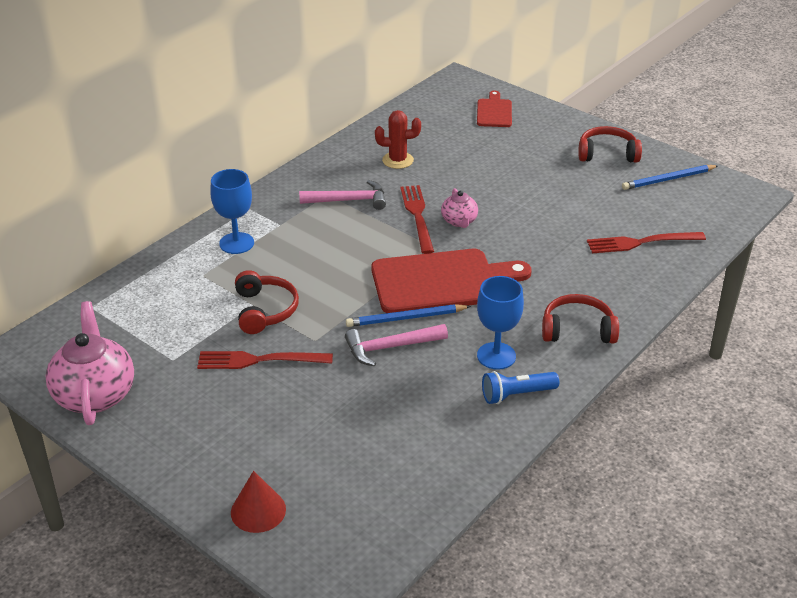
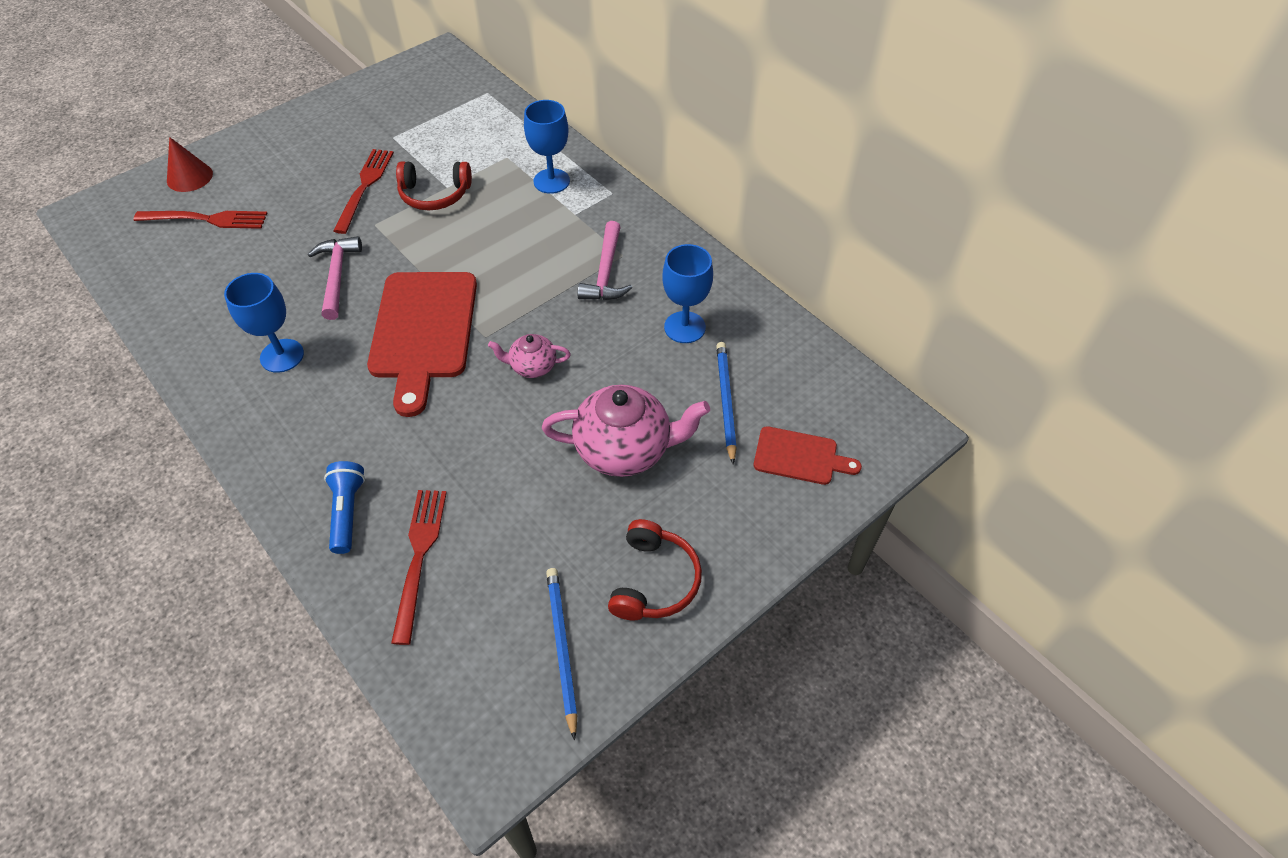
camera: 100 degrees right, 15 degrees up
(95, 394) = (371, 96): pink teapot -> pink teapot (625, 449)
(397, 160) = (684, 327): red cactus -> blue goblet
(406, 318) = (375, 293): blue pencil -> blue pencil (725, 401)
(417, 216) = (556, 329): red fork -> red fork (207, 219)
(516, 395) = (218, 361): blue flashlight -> blue flashlight (347, 512)
(577, 329) = (286, 438): red headphones -> none

